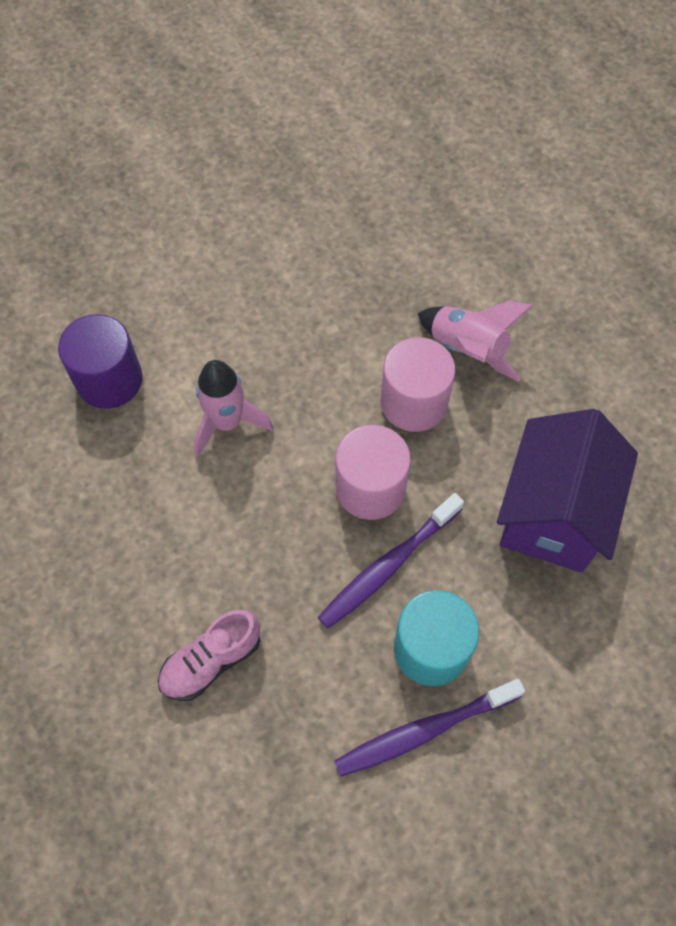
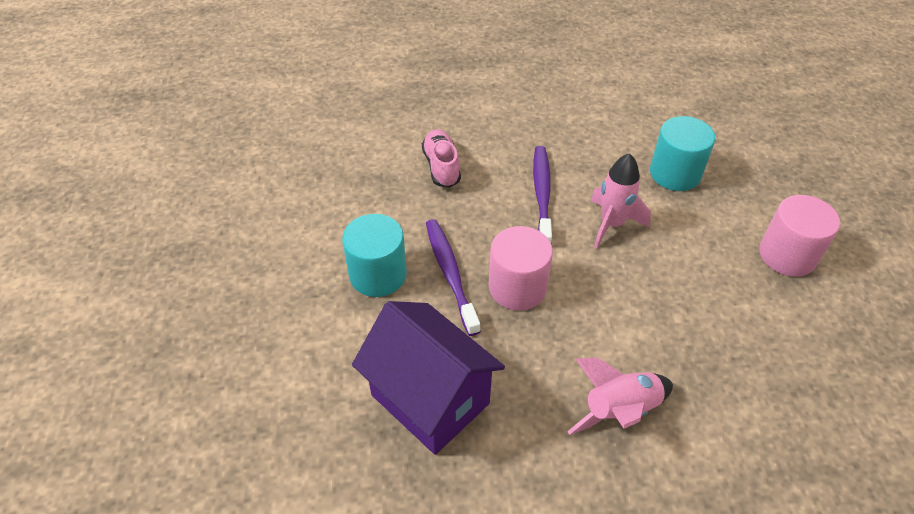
camera: 115 degrees right, 15 degrees down
(109, 380) = (675, 173): purple cylinder -> turquoise cylinder
(414, 402) = (581, 346): pink cylinder -> pink cylinder (787, 255)
(424, 730) = (329, 249): purple toothbrush -> purple toothbrush (542, 194)

